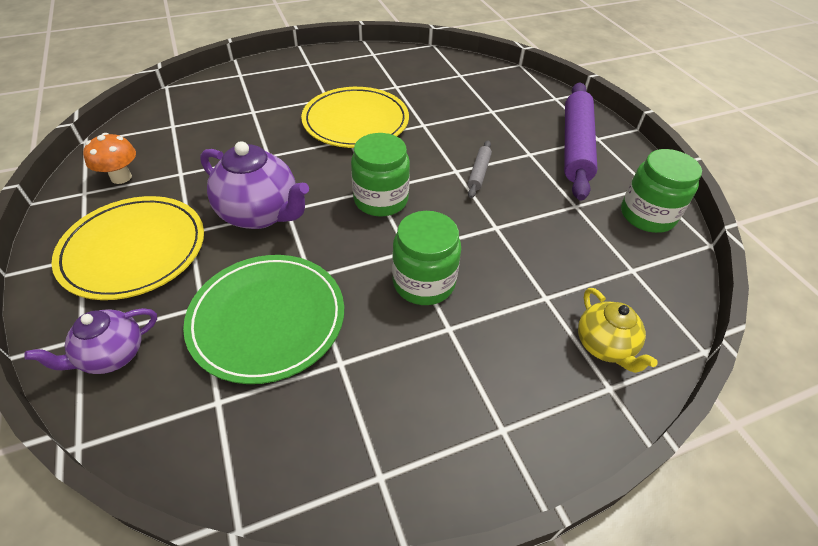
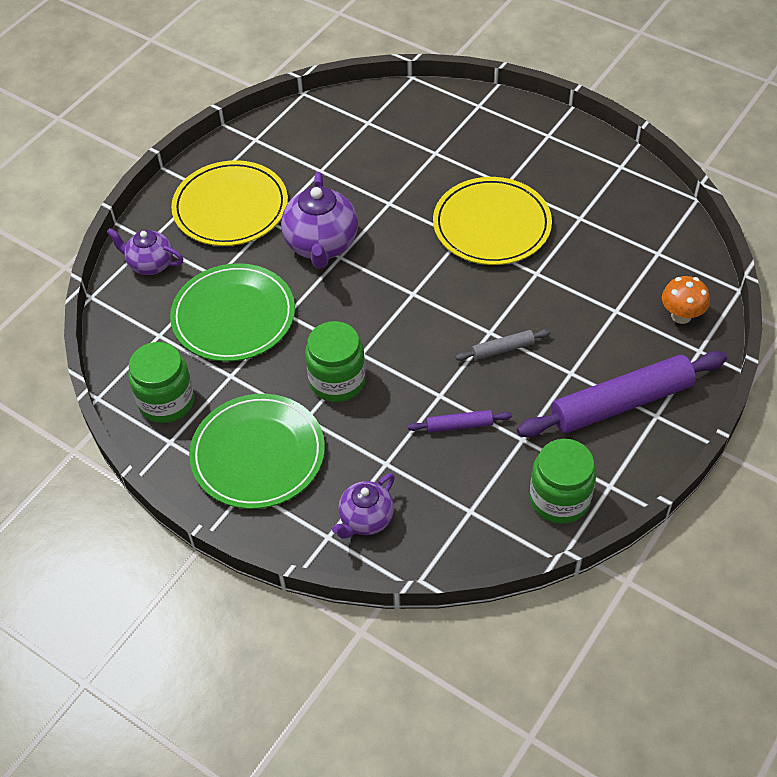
camera: 60 degrees right, 5 degrees up
(121, 177) = (286, 144): orange mushroom -> orange mushroom (681, 315)
(381, 200) = (403, 304): green jar -> green jar (166, 401)
(464, 394) = (258, 454): none -> green plate
(536, 232) = (459, 425): none -> purple rolling pin
(604, 346) = (365, 519): yellow teapot -> purple teapot

